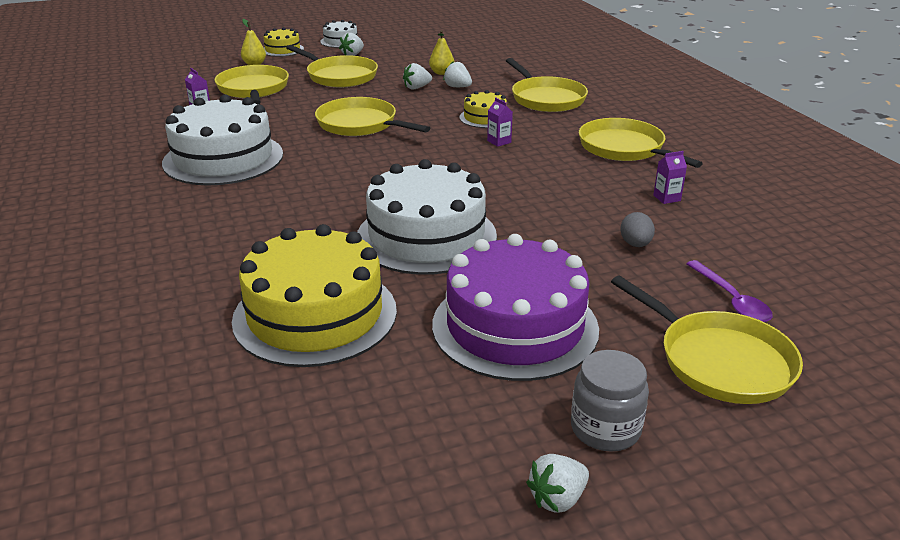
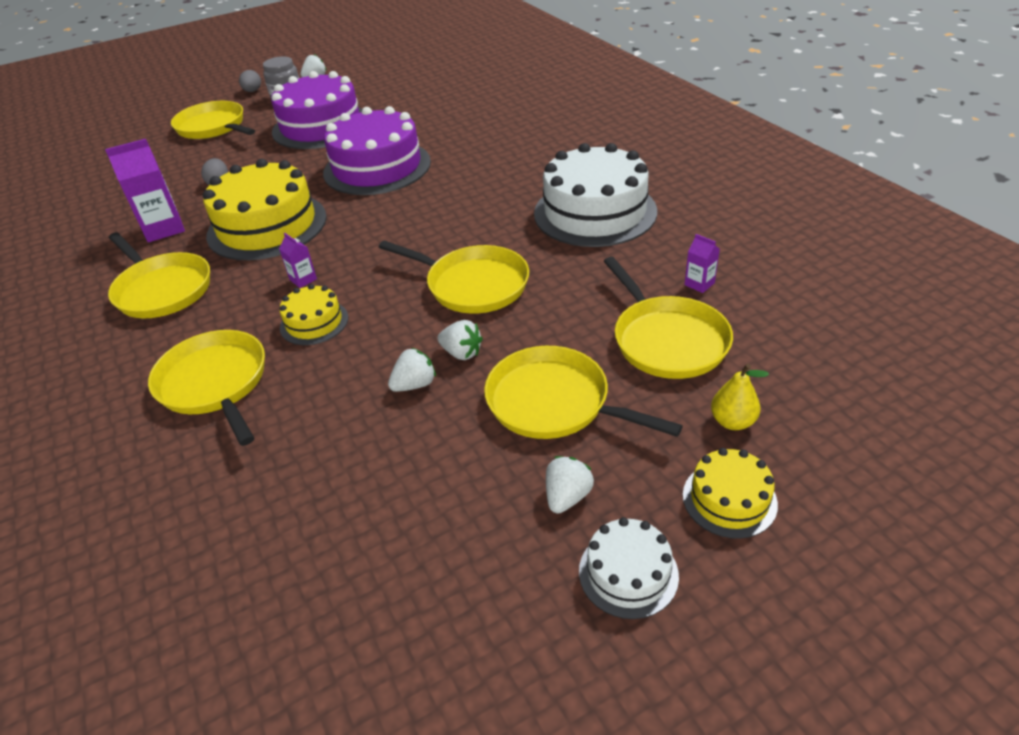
camera: 175 degrees right, 10 degrees up
(315, 314) = (439, 115): yellow cake -> yellow cake (267, 226)
(426, 236) = (377, 167): white cake -> purple cake
(441, 73) = (377, 444): yellow pear -> none
(457, 87) = (349, 397): white strawberry -> white strawberry (461, 353)
(667, 198) = (164, 229): purple carton -> purple carton, size x2.01
(701, 474) = (252, 91): none -> grey egg
(731, 300) = (180, 157): purple spoon -> none

